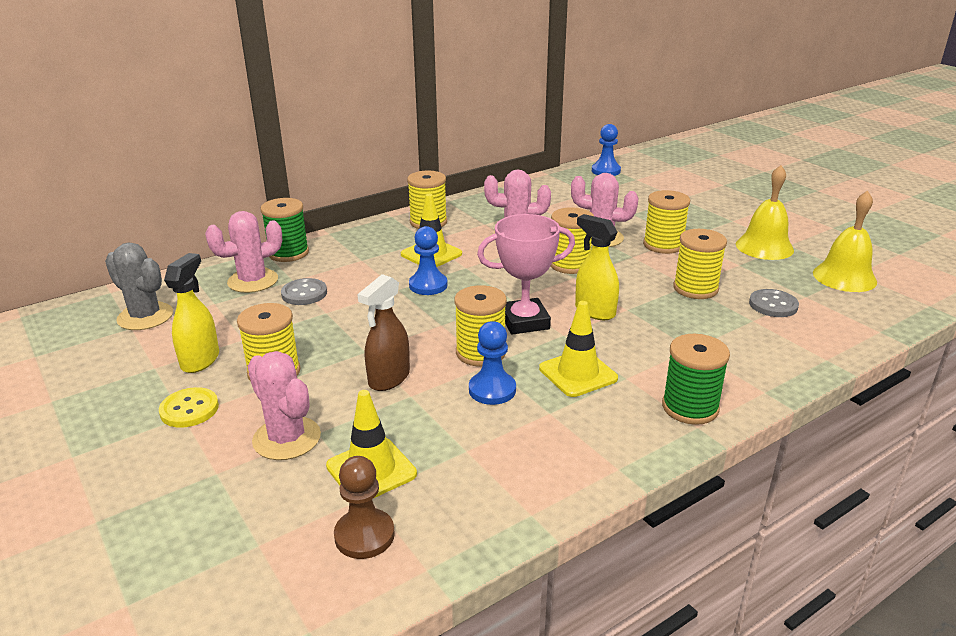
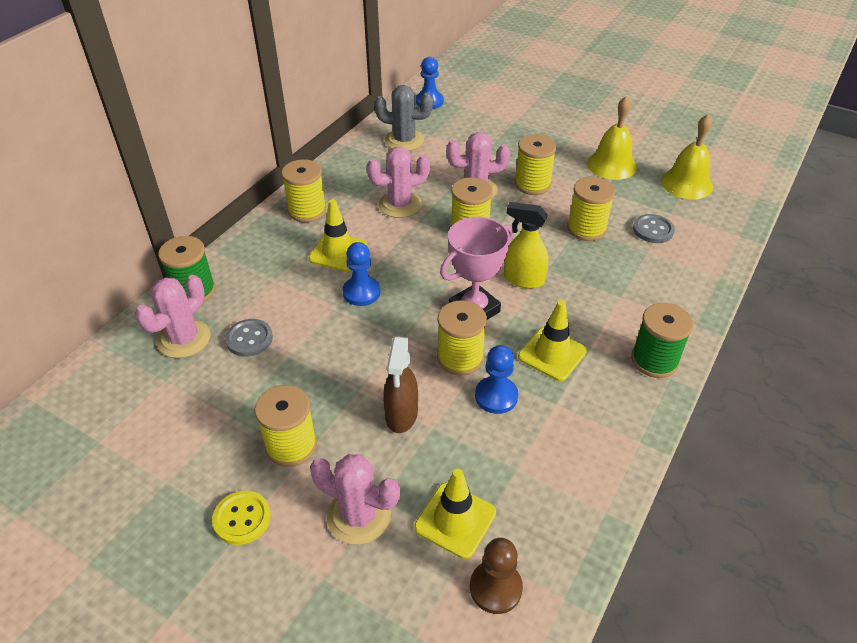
camera: 25 degrees left, 15 degrees up
(145, 317) = (103, 422): grey cactus -> grey cactus (404, 140)
(200, 360) = (207, 456): yellow spray bottle -> none

